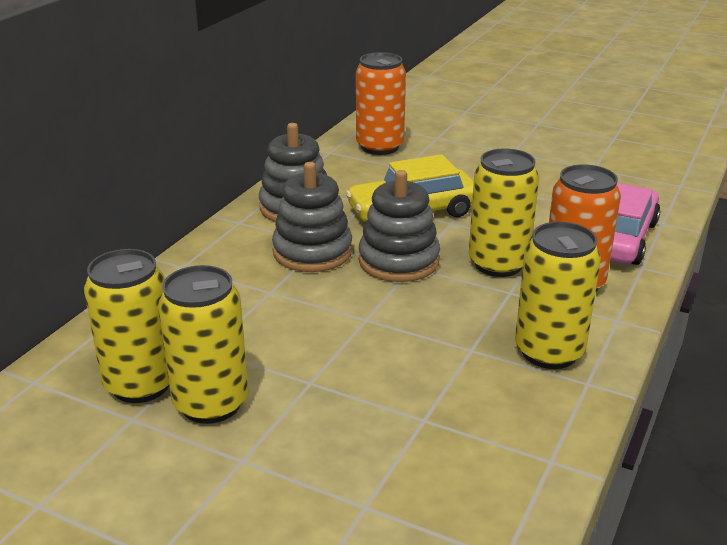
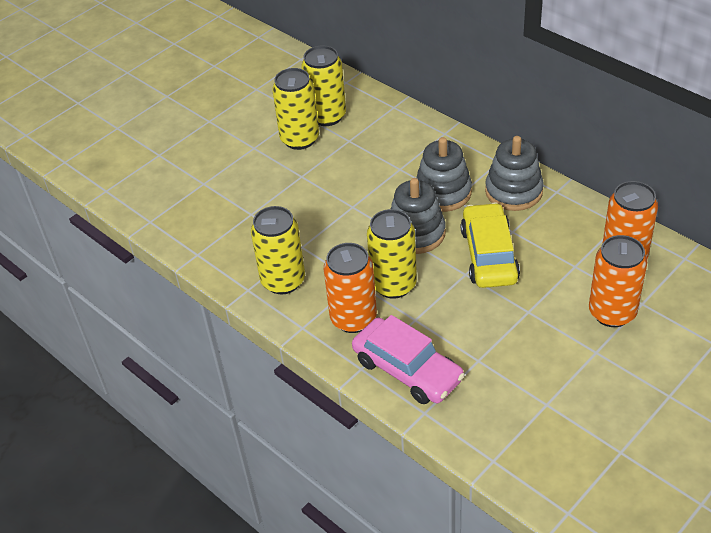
camera: 110 degrees right, 15 degrees up
(458, 148) = (612, 312): none -> orange can

